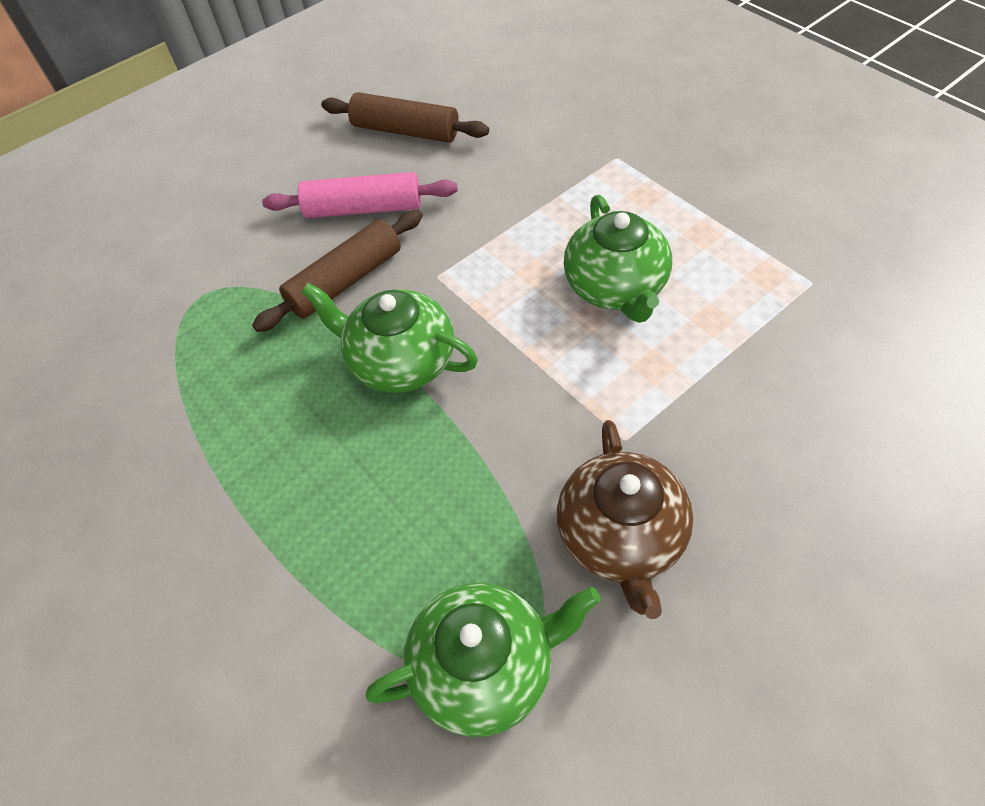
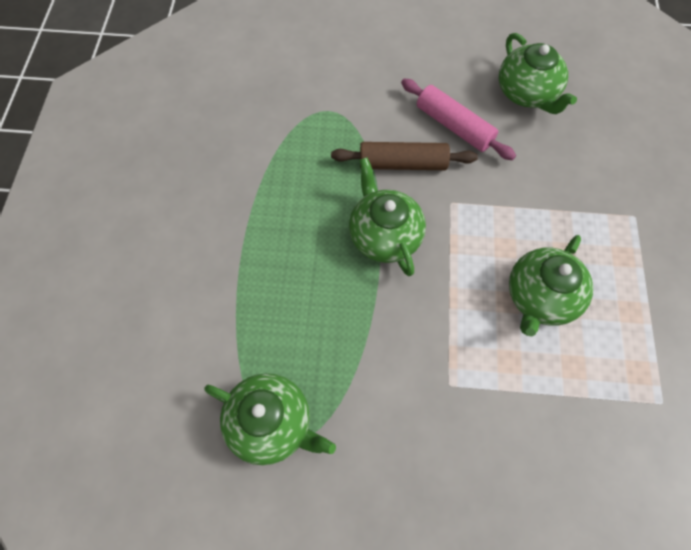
camera: 40 degrees right, 10 degrees up
(405, 131) = (527, 93): brown rolling pin -> green teapot
(621, 537) = (393, 430): brown teapot -> none

